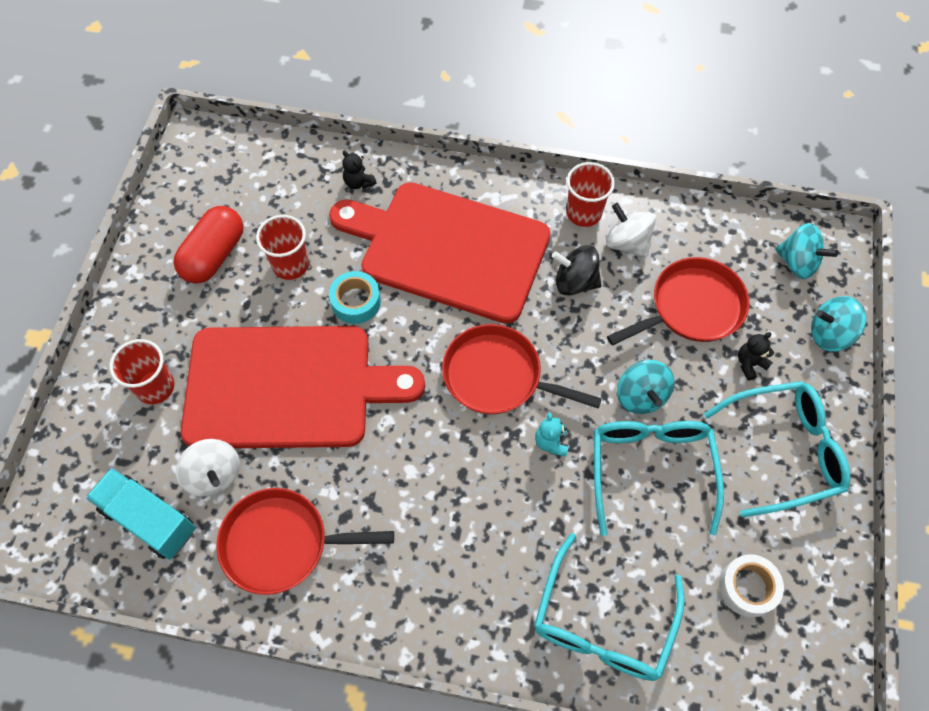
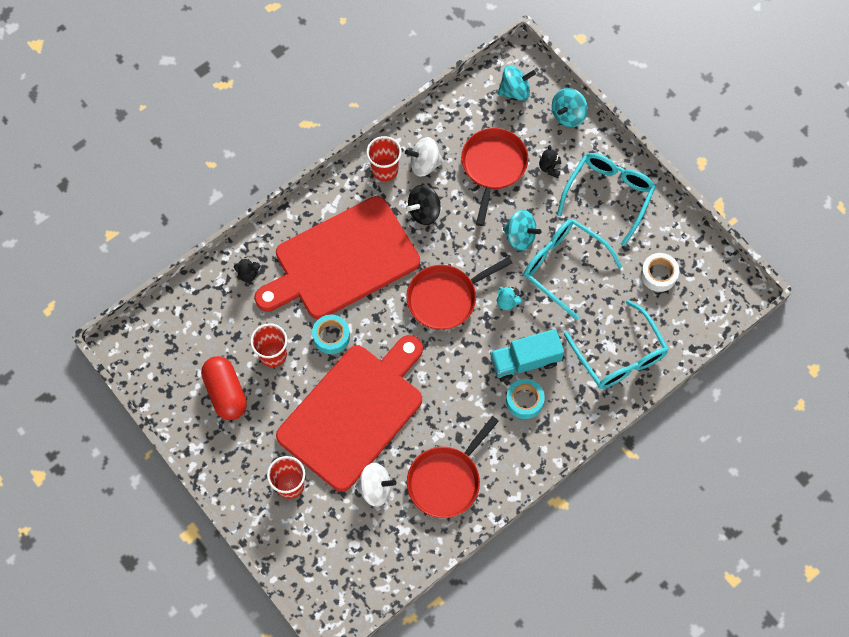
camera: 50 degrees left, 5 degrees up
(149, 519) = (373, 540): turquoise truck -> turquoise truck (525, 361)
(450, 555) = (524, 401): none -> turquoise tape

